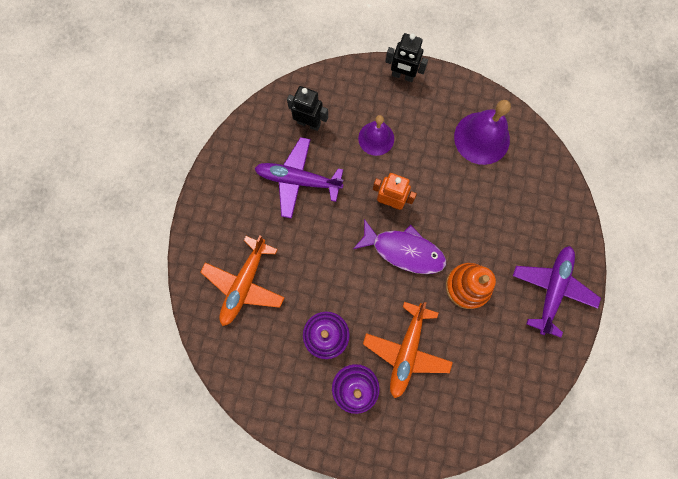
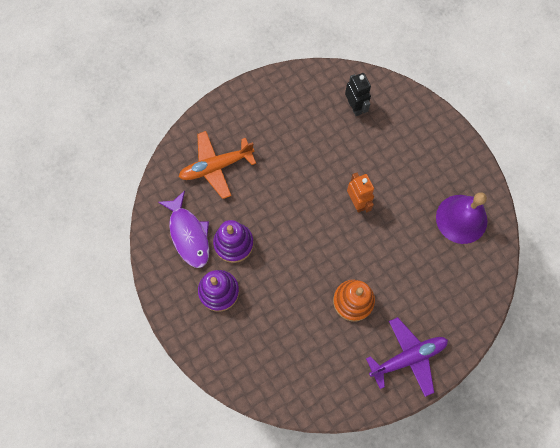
camera: 45 degrees right, 5 degrees down
(298, 180) = (312, 135): purple plane -> none
(376, 138) = (389, 155): purple bell -> none
(402, 76) = (448, 132): black robot -> none
(404, 250) = (334, 240): purple fish -> purple fish (188, 234)
(406, 351) = (272, 301): orange plane -> none

